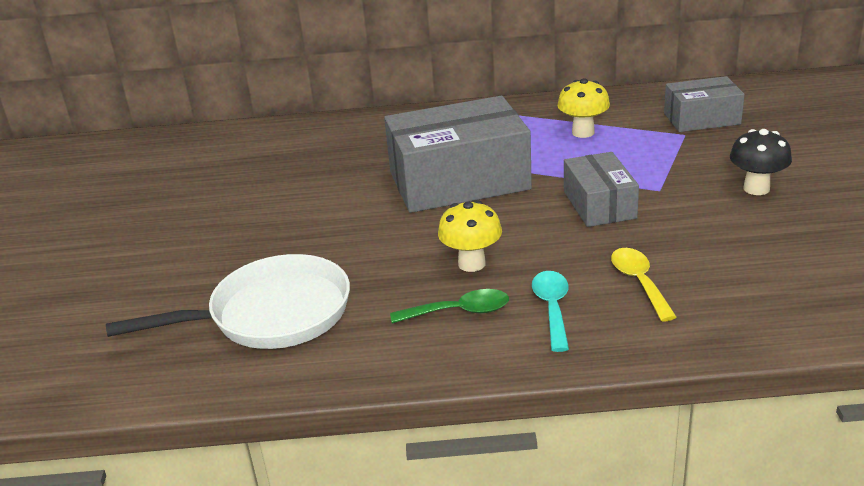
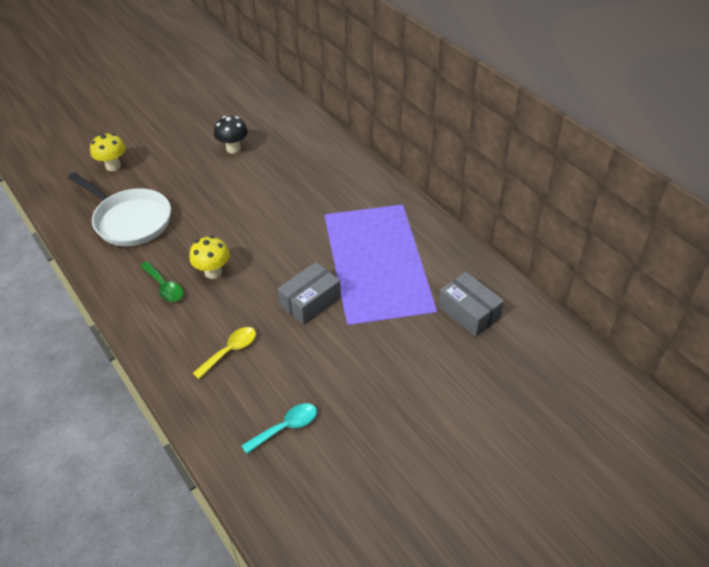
camera: 55 degrees right, 15 degrees up
(459, 181) = (301, 228): grey box -> none
(552, 308) = (185, 323): turquoise spoon -> turquoise spoon (286, 427)
(583, 132) = (403, 258): yellow mushroom -> yellow mushroom (113, 166)
(756, 188) = (380, 373): black mushroom -> black mushroom (233, 148)

